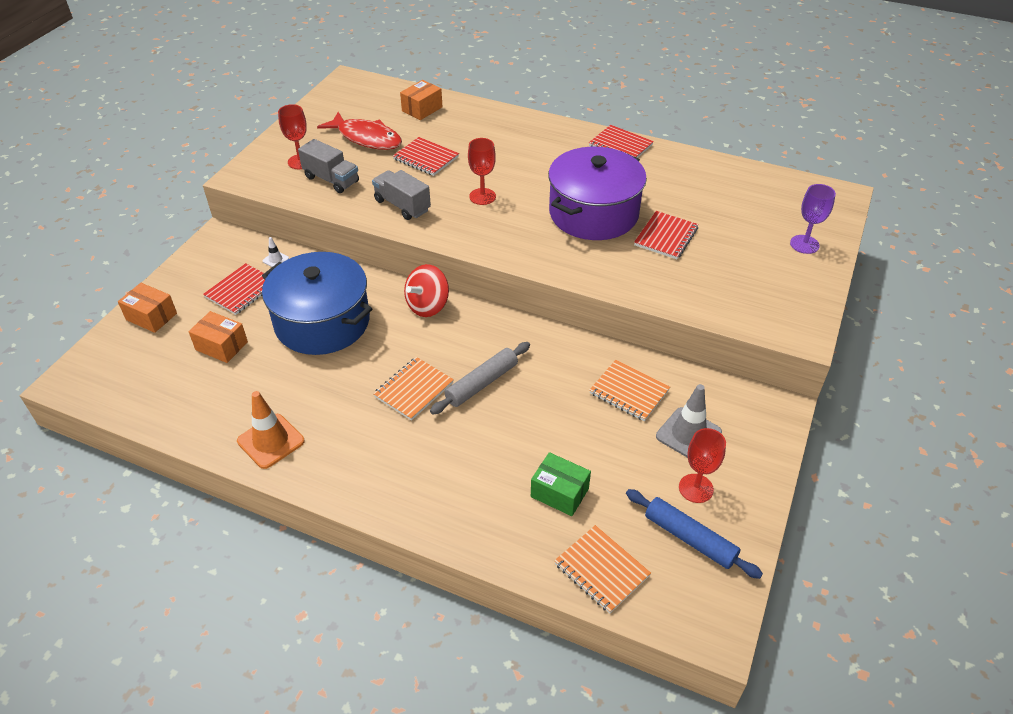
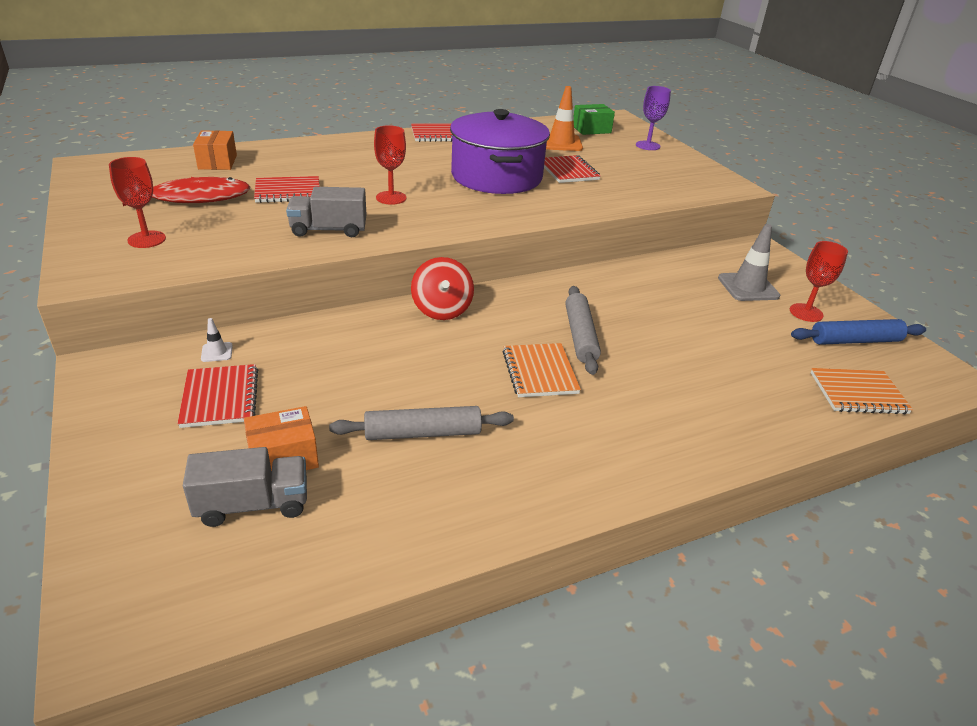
camera: 50 degrees left, 10 degrees down
(151, 316) = (130, 488): orange box -> none
(271, 441) = (490, 498): orange traffic cone -> orange traffic cone (561, 143)
(296, 380) = (423, 433): none -> grey rolling pin
(322, 322) = (364, 373): blue pot -> none
(331, 179) = (213, 239): grey truck -> grey truck (253, 505)
(559, 493) = (754, 368): green box -> green box (591, 129)
(629, 392) = (676, 284): orange notebook -> none

